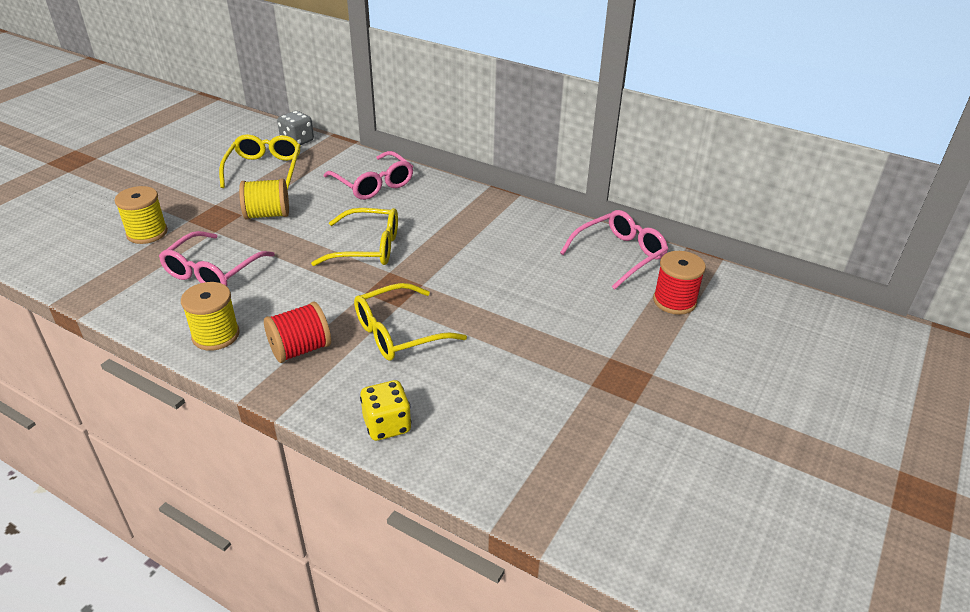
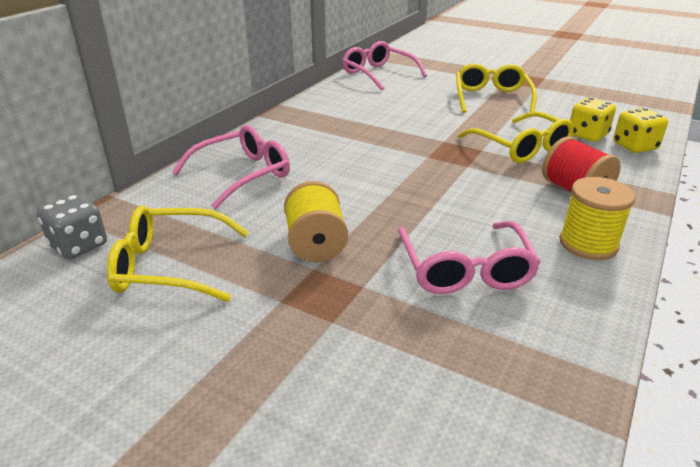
camera: 90 degrees left, 5 degrees down
(147, 233) = (377, 364): yellow spool -> none
(213, 271) = (465, 269): pink glasses -> pink glasses turned 60 degrees clockwise
(367, 247) = (386, 169): yellow glasses -> yellow glasses (491, 98)
(424, 392) = (587, 135): none -> yellow dice
(674, 301) = (432, 63): red spool -> none

